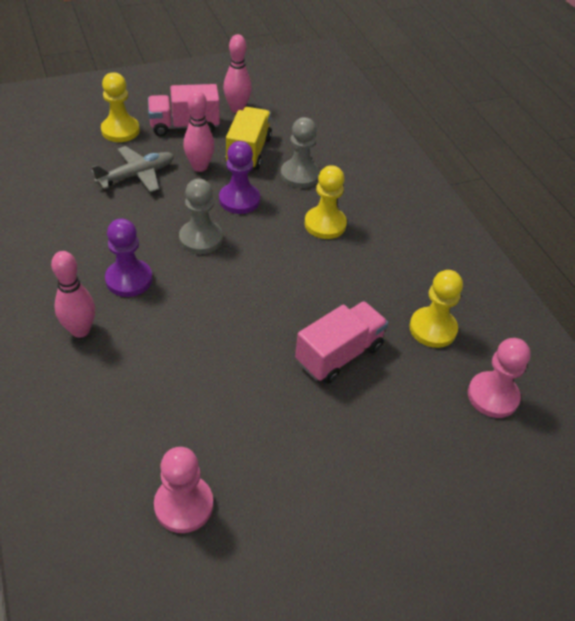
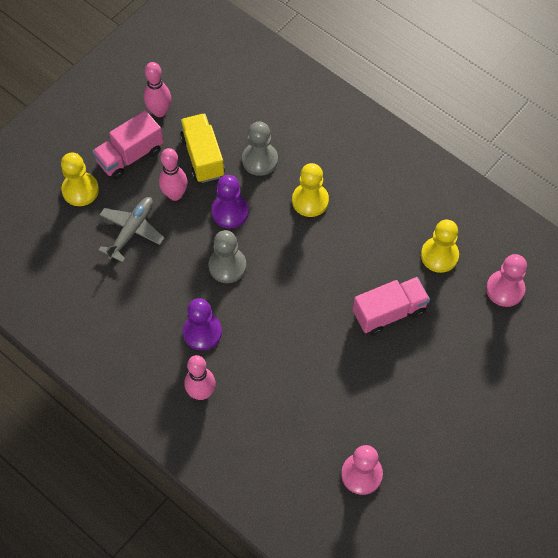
camera: 25 degrees left, 15 degrees up
(339, 354) = (389, 312): pink truck -> pink truck turned 45 degrees clockwise

